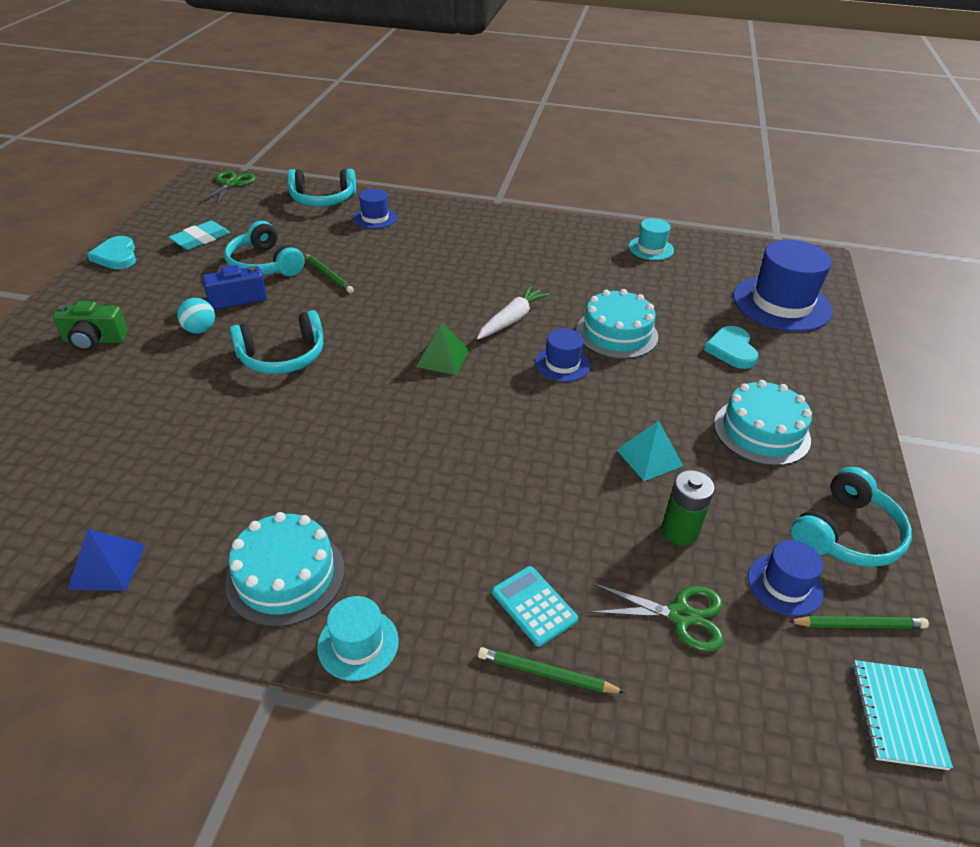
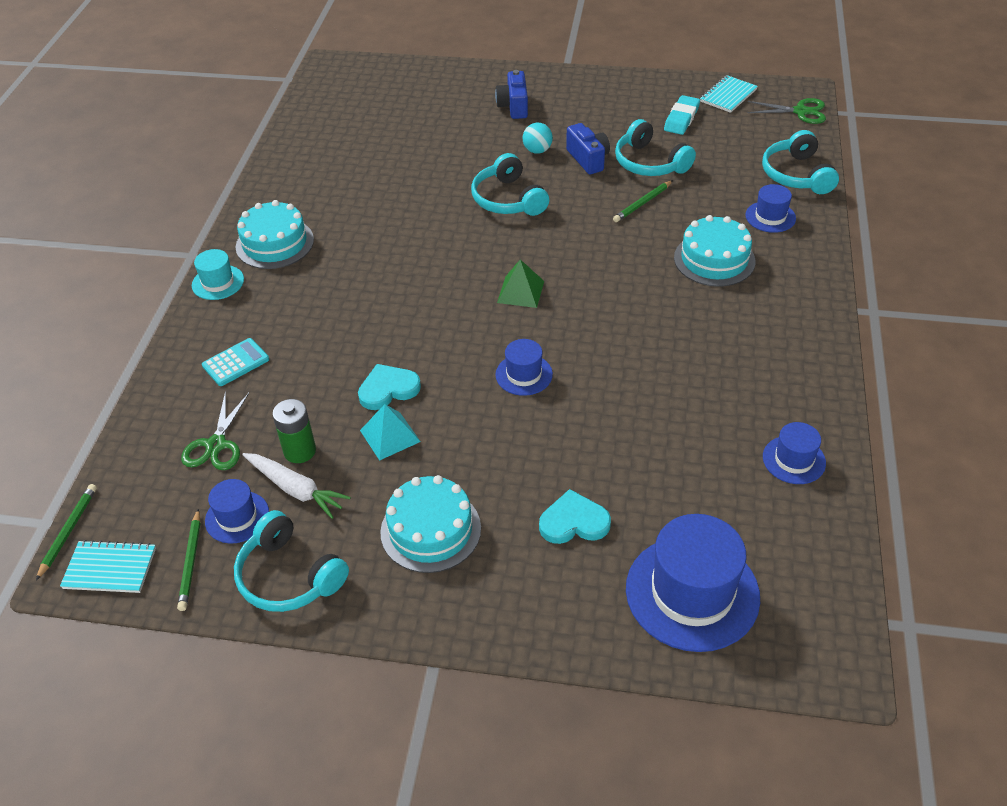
camera: 90 degrees right, 5 degrees up
(95, 340) = (514, 106): green camera -> blue camera
(107, 566) = (289, 172): blue pyramid -> none
(116, 256) = (636, 84): turquoise heart -> turquoise heart (388, 389)
(179, 211) = (728, 95): none -> turquoise notebook
(200, 239) = (681, 118): turquoise eraser -> turquoise eraser turned 75 degrees clockwise
(265, 264) = (650, 163): turquoise headphones -> turquoise headphones turned 90 degrees counterclockwise
(512, 319) = (595, 335): white carrot -> white carrot (295, 489)
(546, 674) = (181, 370): green pencil -> green pencil (68, 531)
(616, 333) = (587, 418): turquoise cake -> turquoise cake (714, 259)
(651, 248) = (794, 460): turquoise hat -> blue hat

